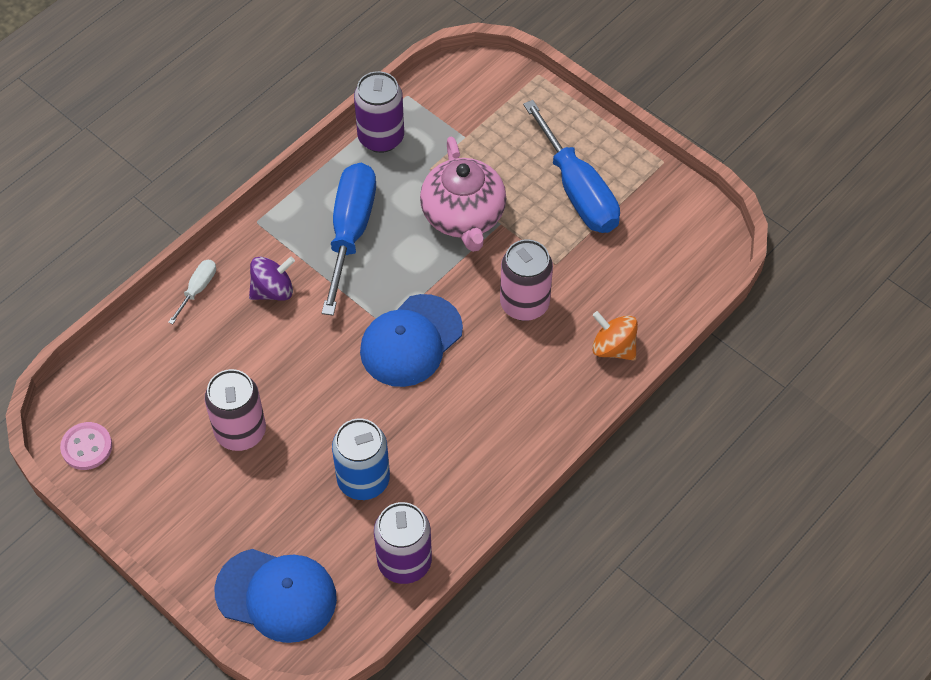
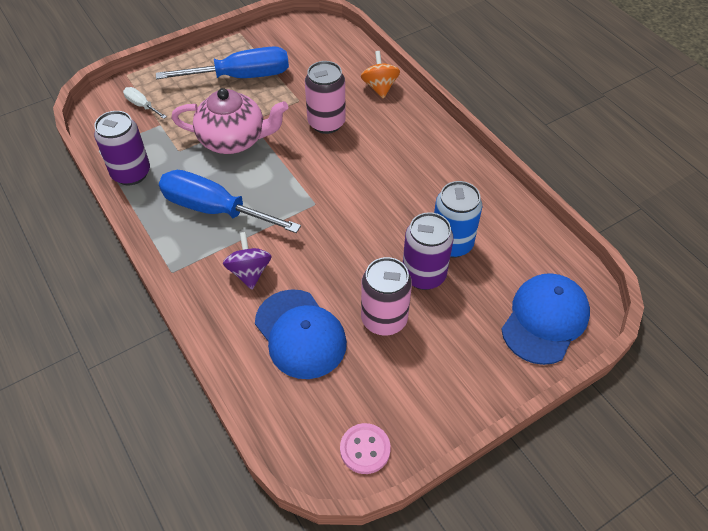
camera: 75 degrees left, 5 degrees down
(198, 289) = (224, 328): white screwdriver -> white screwdriver (142, 105)
(404, 562) = (528, 232): purple can -> purple can (423, 275)
(411, 341) = (334, 191): blue cap -> blue cap (300, 334)
(613, 348) = (380, 87): orange spinning top -> orange spinning top turned 120 degrees clockwise

